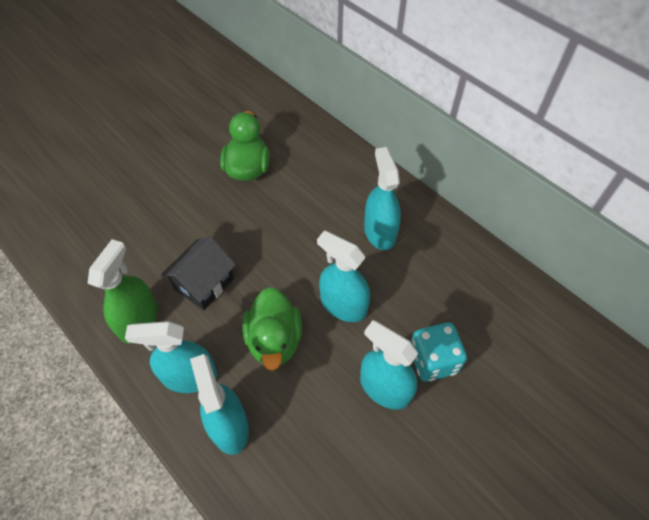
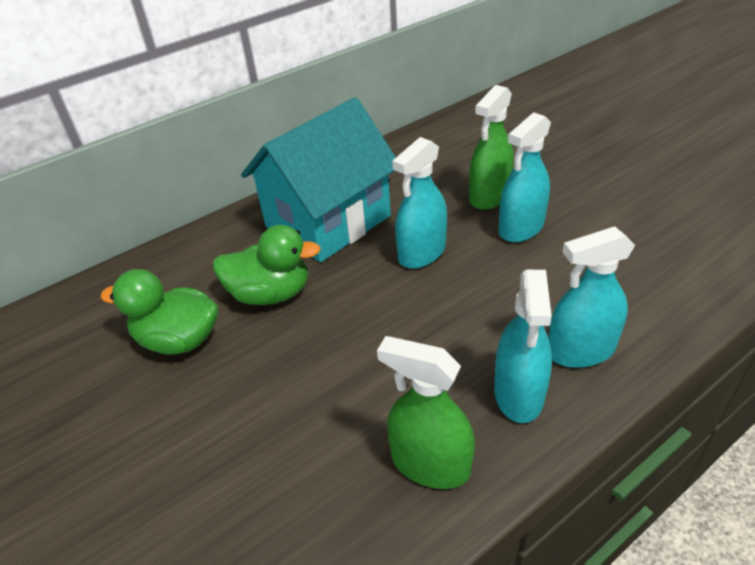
camera: 80 degrees left, 15 degrees down
(204, 284) = (374, 384): black house -> none
(274, 340) = (466, 310): green duck -> green duck (270, 294)
(379, 232) = (328, 221): turquoise spray bottle -> turquoise house
(433, 360) = (489, 196): turquoise dice -> green spray bottle

